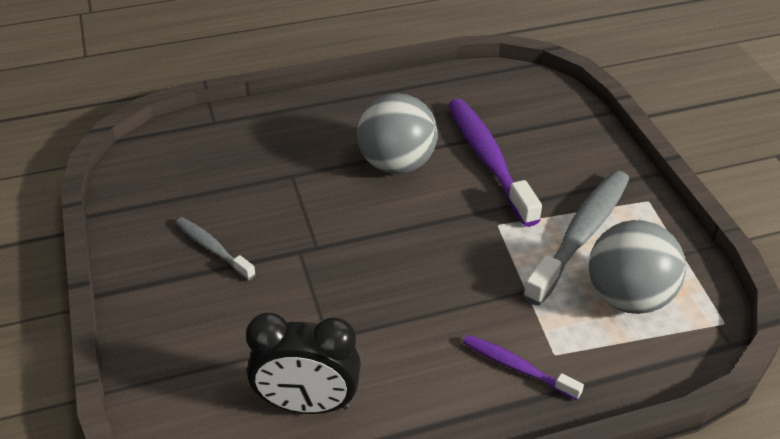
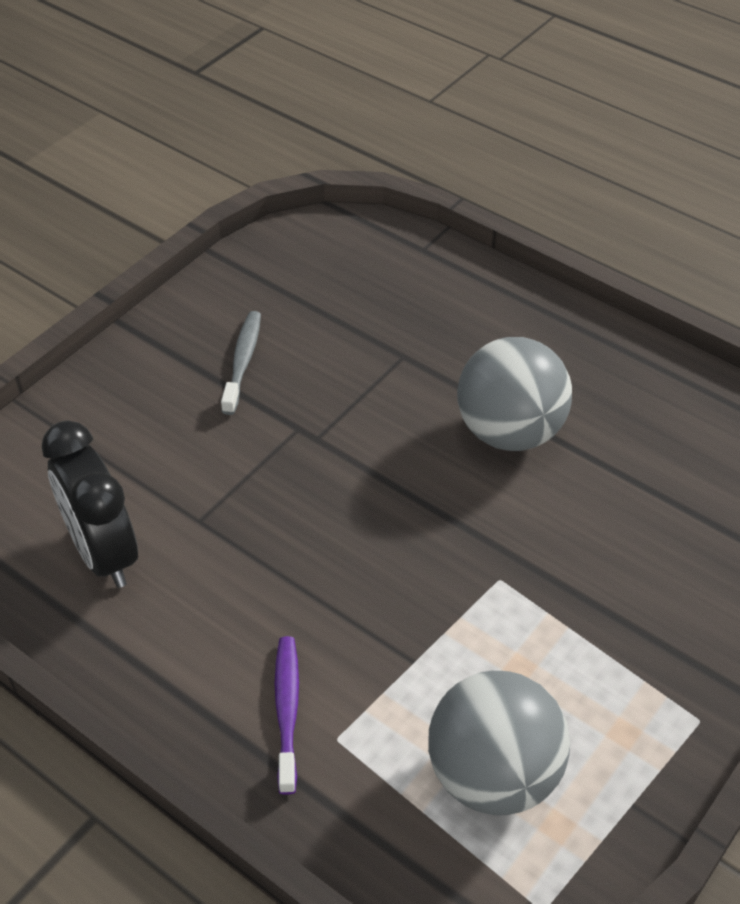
camera: 55 degrees right, 5 degrees up
(488, 159) = (605, 511): purple toothbrush -> none
(581, 234) = (561, 672): grey toothbrush -> none

